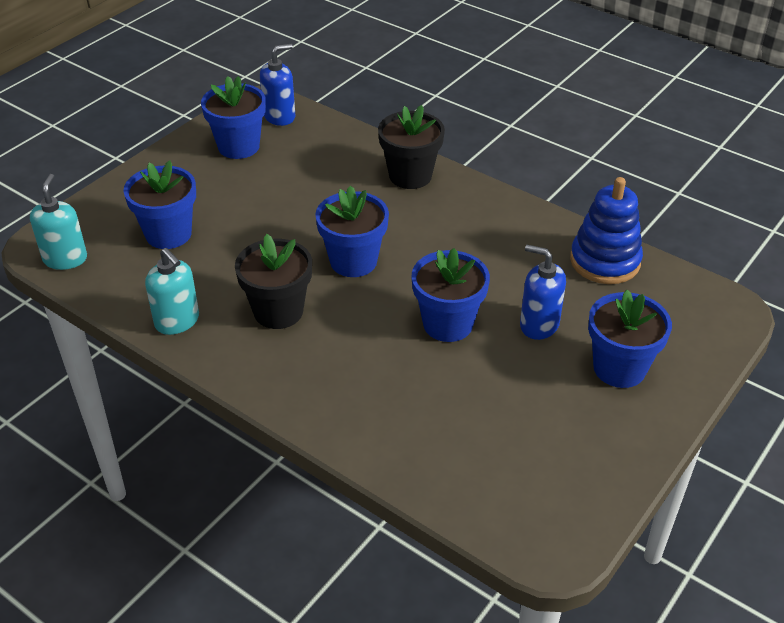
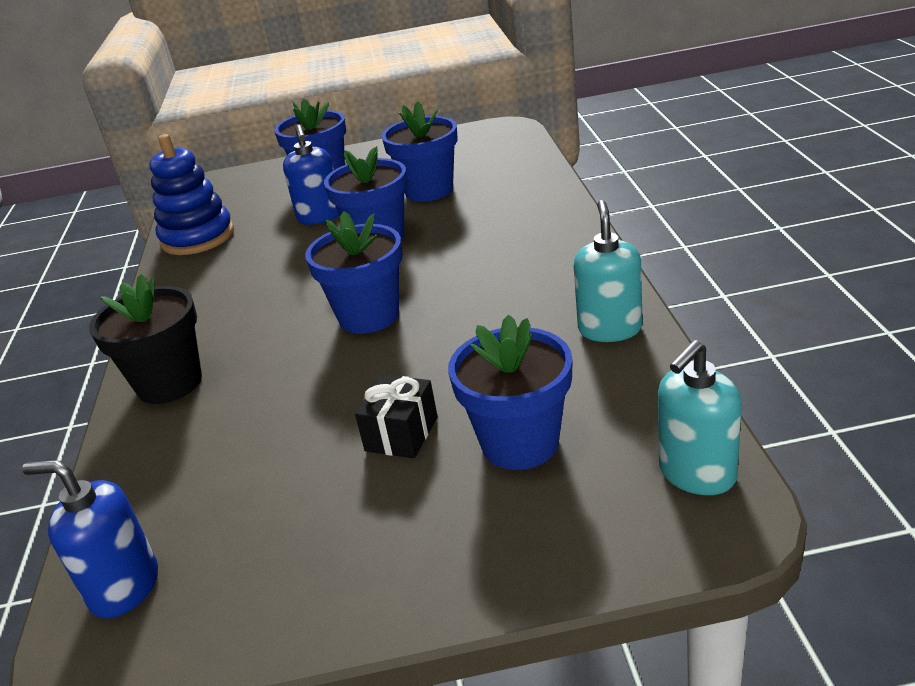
camera: 130 degrees left, 10 degrees down
(237, 211) = (401, 434): none -> black gift
(238, 146) = (259, 556): blue flower pot -> blue flower pot (429, 190)
(278, 311) = (498, 299): black flower pot -> none

